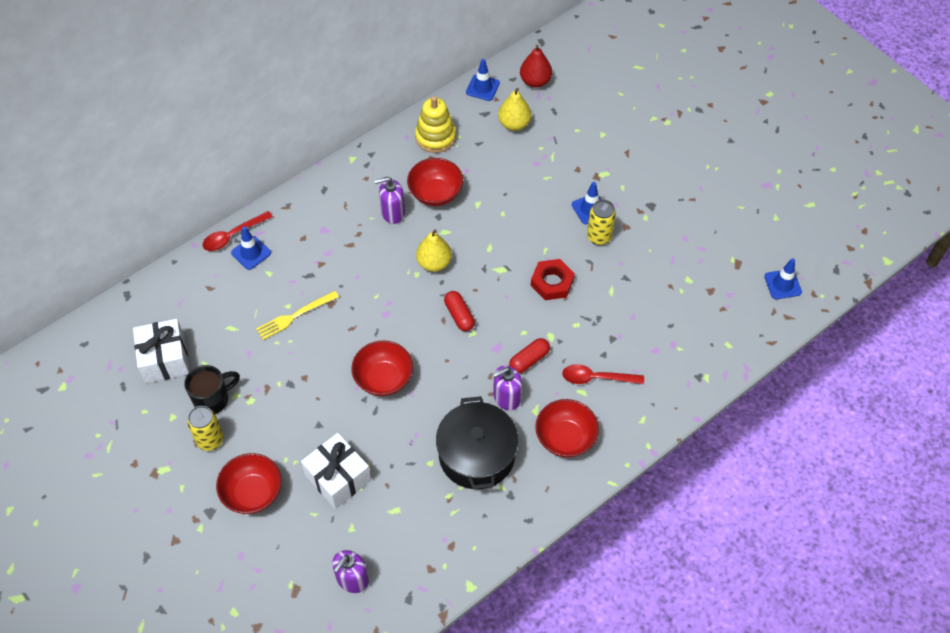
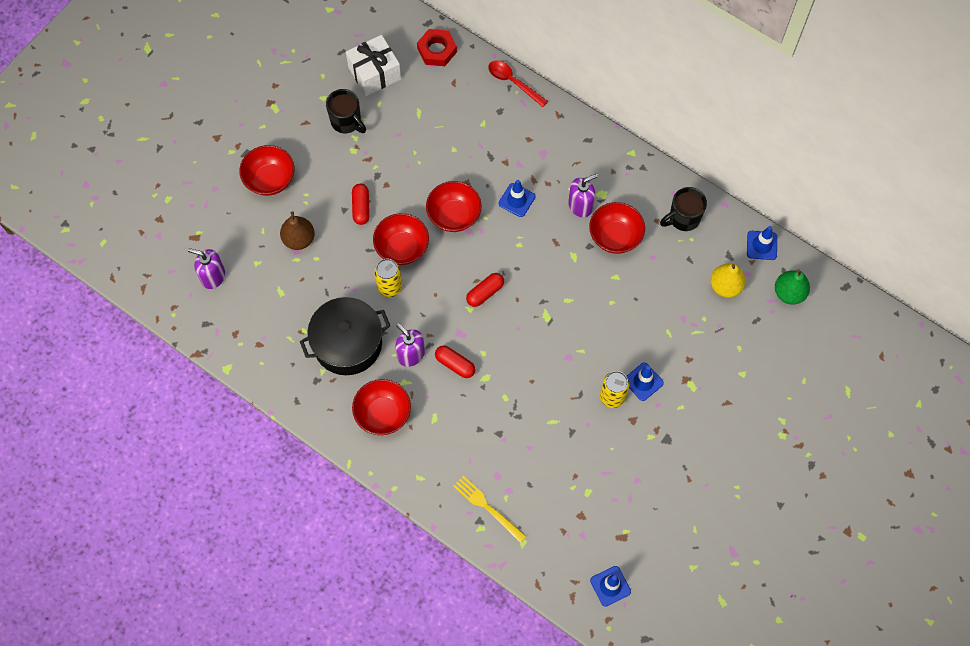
camera: 75 degrees right, 10 degrees up
(210, 440) = (309, 132): yellow can -> yellow can (390, 287)
(251, 253) = (499, 102): blue traffic cone -> blue traffic cone (517, 200)
(295, 316) = (445, 158): yellow fork -> yellow fork (487, 507)
(322, 407) = (361, 207): none -> red capsule
(338, 478) = (299, 239): white gift -> brown pear
(363, 323) = (454, 215): none -> red bowl
(392, 213) = (580, 205): purple soap dispenser -> purple soap dispenser turned 90 degrees clockwise
(434, 263) = (535, 256): yellow pear -> none
(435, 137) = (683, 218): yellow stacking toy -> black mug
(535, 81) = (789, 293): red pear -> green pear
(552, 282) = (545, 365): red nut -> red nut (437, 50)
(596, 378) = (452, 427): red spoon -> none

